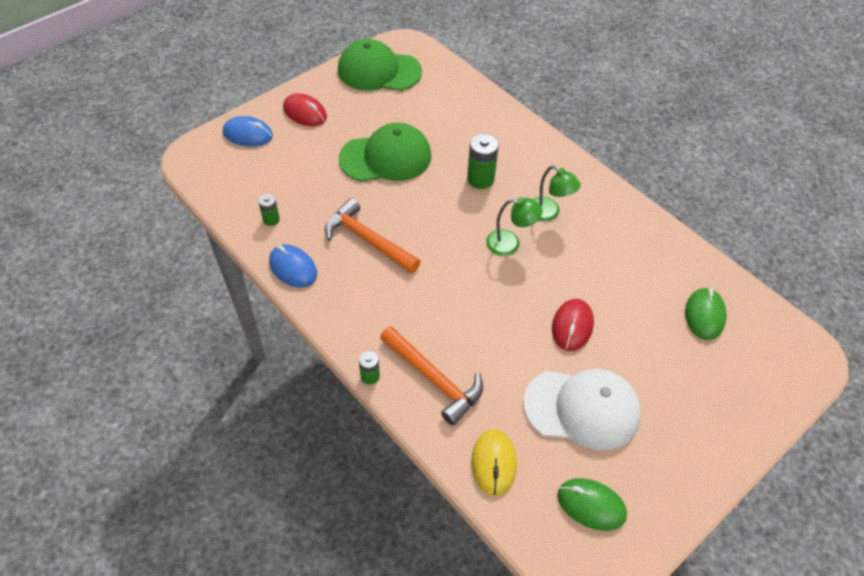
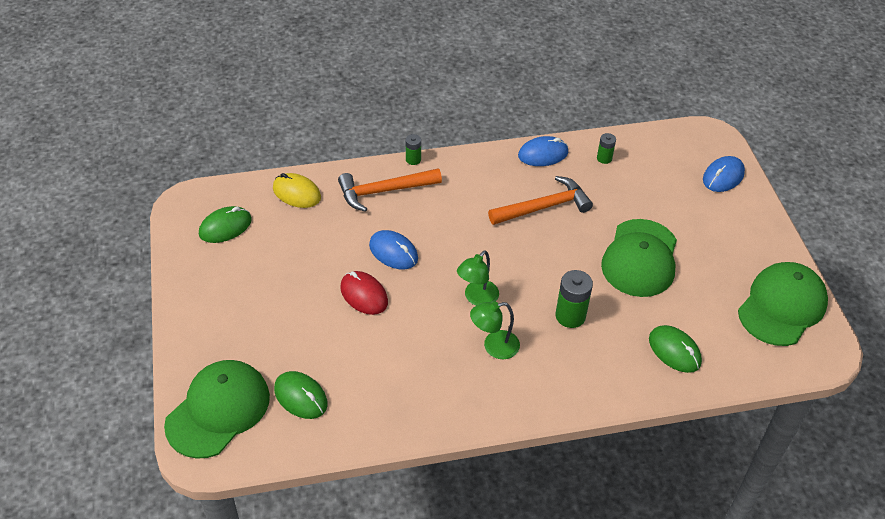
camera: 120 degrees right, 5 degrees down
(305, 113) = (736, 224): red mouse -> none
(466, 113) = (674, 351): none -> green mouse
(507, 329) = (393, 252): none -> blue mouse
(582, 409) = (292, 261): white cap -> none
(770, 367) = (218, 410): none -> green cap

